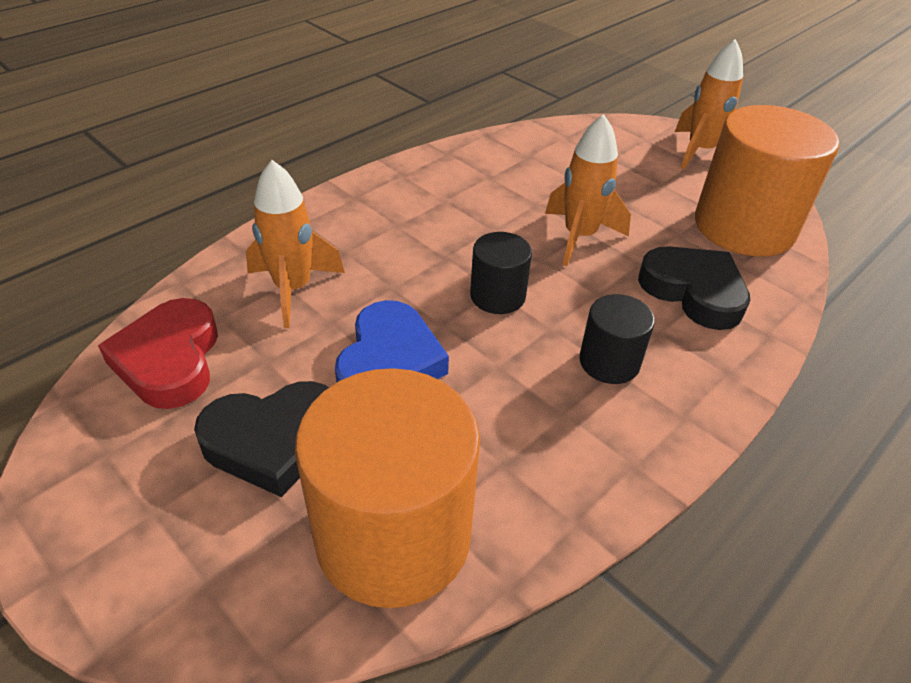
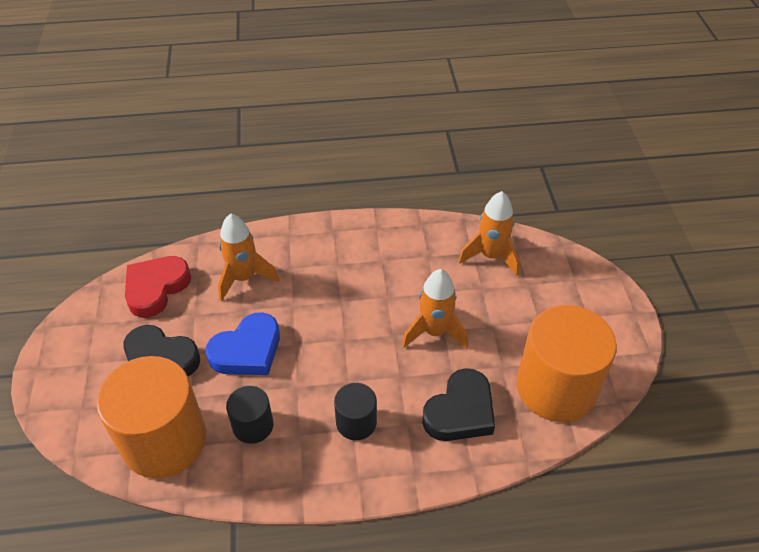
camera: 40 degrees right, 5 degrees up
(497, 296) = (342, 344): black cylinder -> black cylinder (253, 425)
(694, 292) = (460, 411): black heart -> black heart turned 45 degrees clockwise
(700, 151) = (604, 311): orange rocket -> orange rocket (491, 256)

